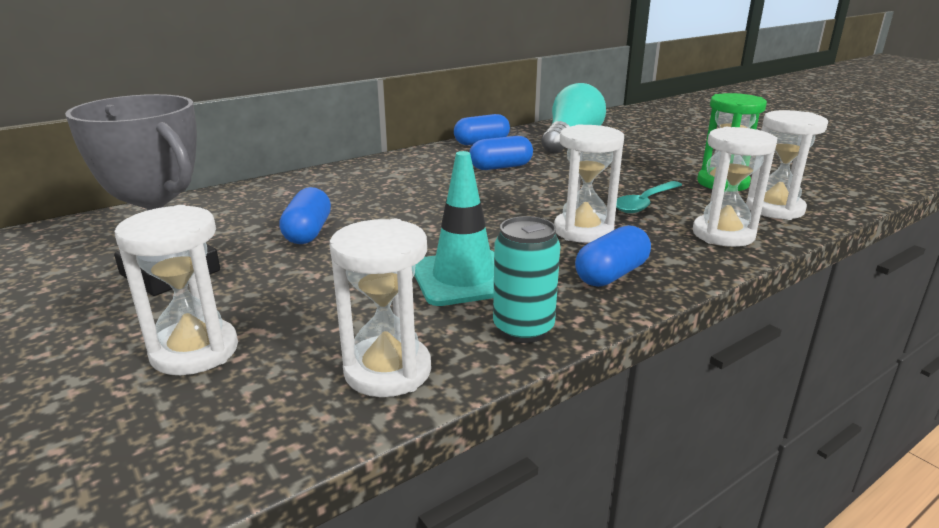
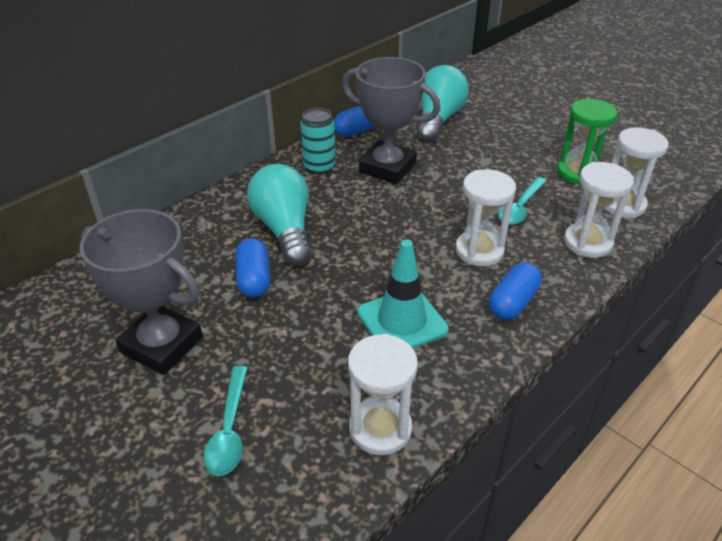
camera: 10 degrees left, 15 degrees up
(195, 351) = (229, 430): white hourglass -> turquoise spoon
(364, 200) = (284, 230): none -> turquoise light bulb
(501, 167) = (387, 168): blue capsule -> grey trophy
(523, 329) = (463, 372): turquoise can -> turquoise can (319, 167)

